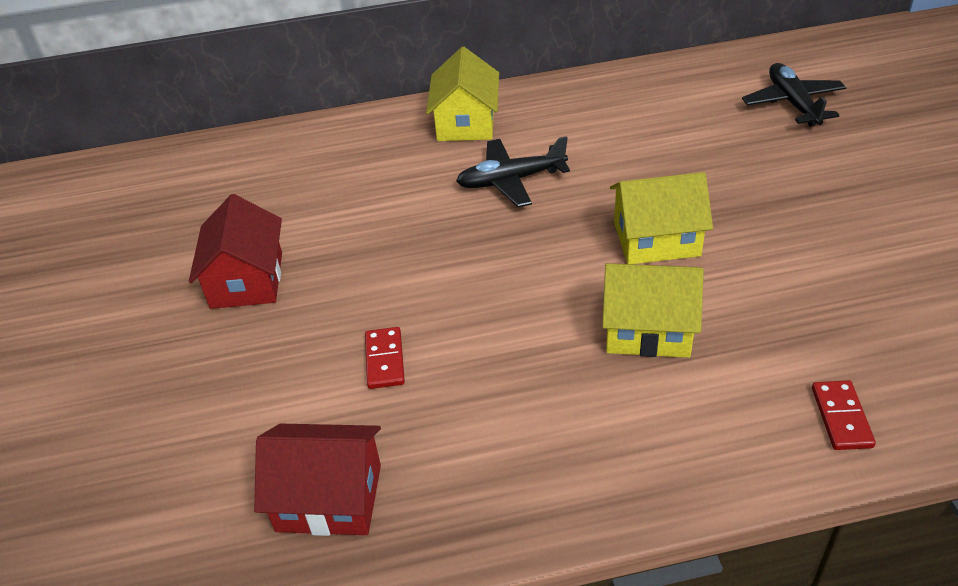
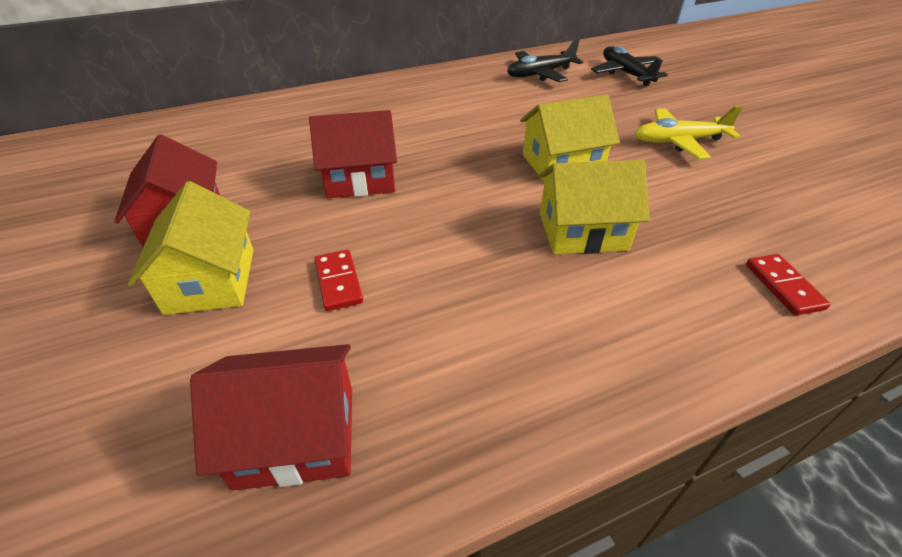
camera: 15 degrees left, 0 degrees up
(425, 240) = (360, 179): none -> red house
(466, 122) = (377, 96): yellow house -> yellow house (211, 280)
(510, 180) = (425, 132): black plane -> black plane (540, 74)
(814, 218) = (679, 141): none -> yellow plane

